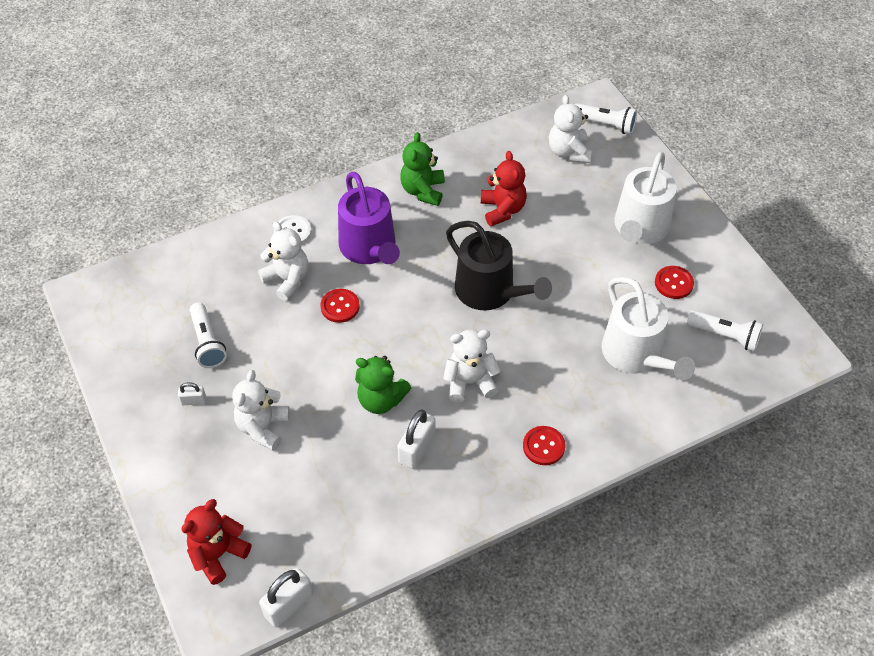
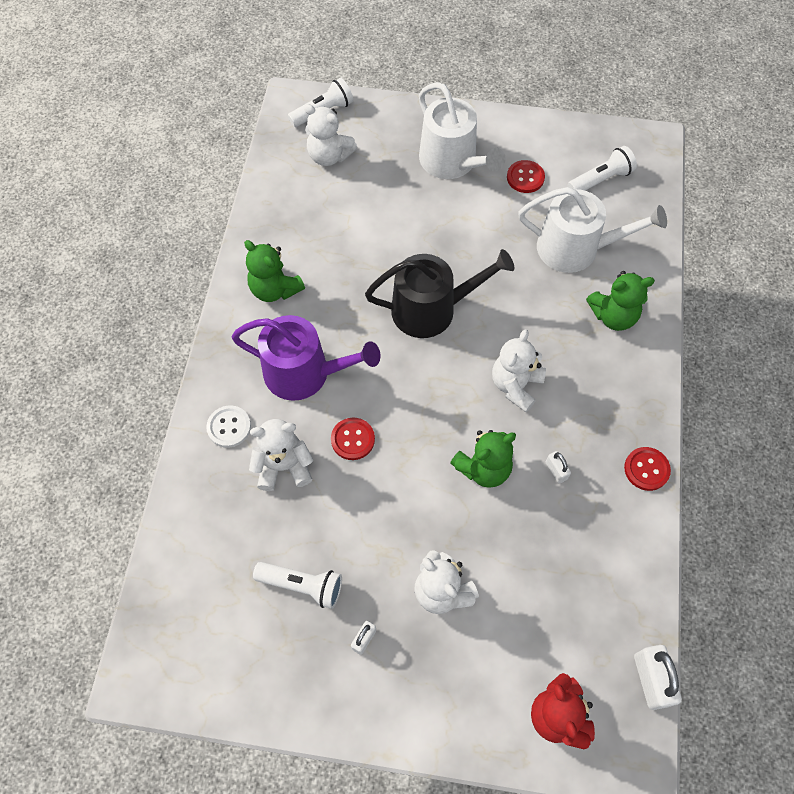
camera: 55 degrees left, 10 degrees up
(417, 449) = (556, 471): white padlock -> white padlock, size x0.54
(502, 210) = (350, 243): red teddy bear -> none
(543, 446) = (618, 372): red button -> red button (646, 469)
(594, 415) = (613, 316): none -> green teddy bear

